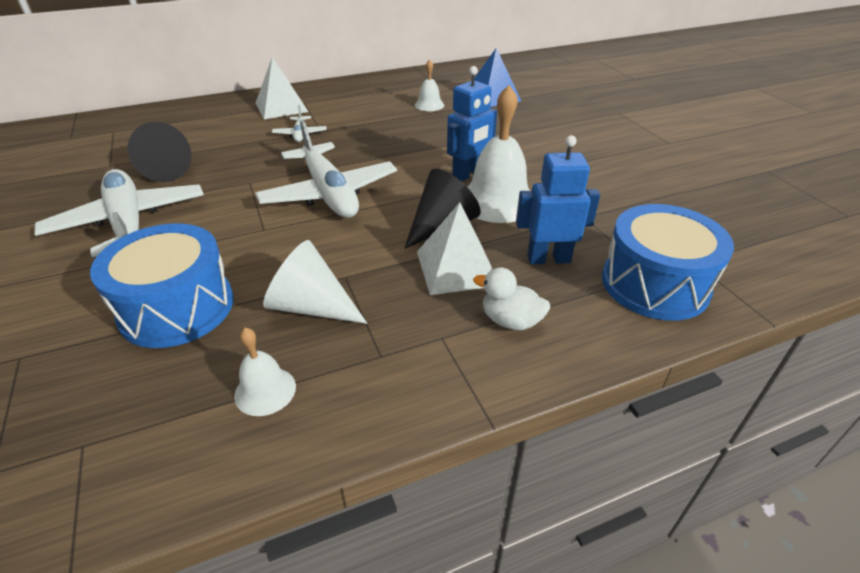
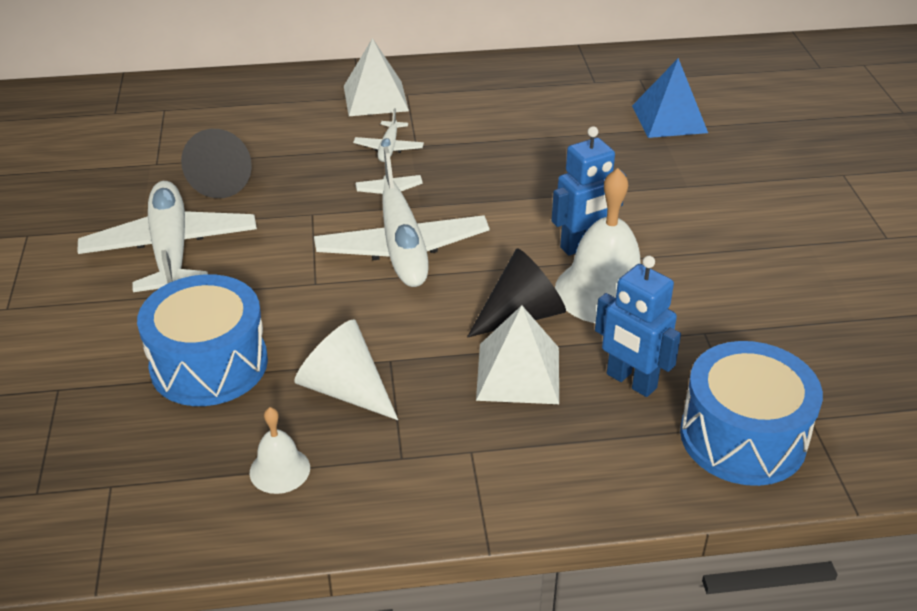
camera: 15 degrees right, 0 degrees up
(429, 105) = (574, 122): white bell -> none
(510, 321) = (553, 447): white duck -> none
(548, 259) = (631, 381): blue robot -> blue robot turned 150 degrees counterclockwise

